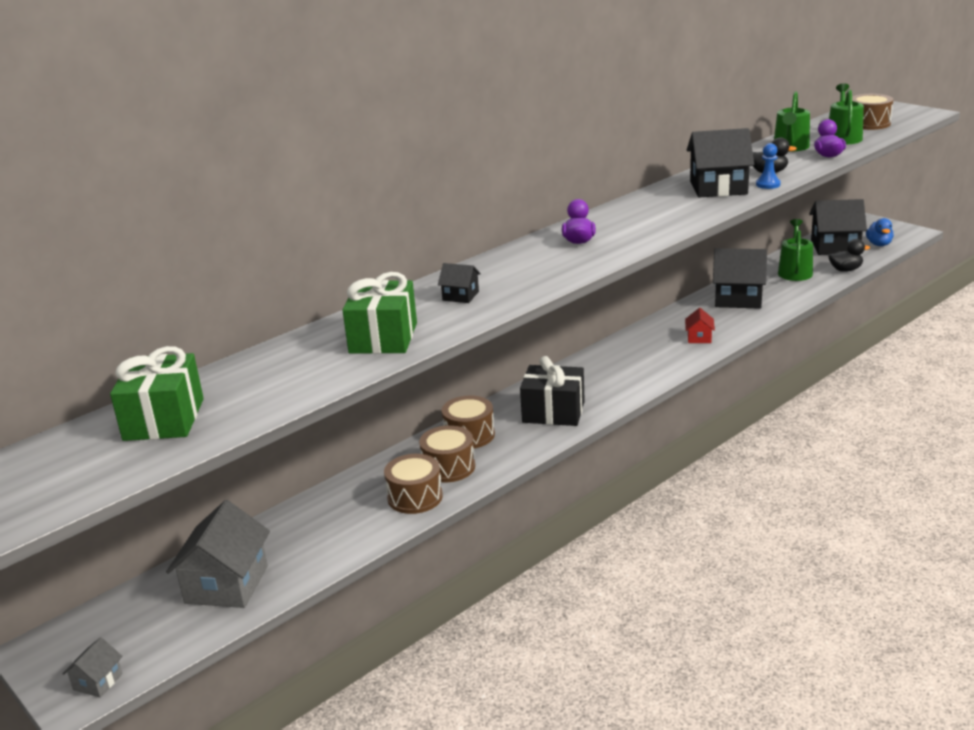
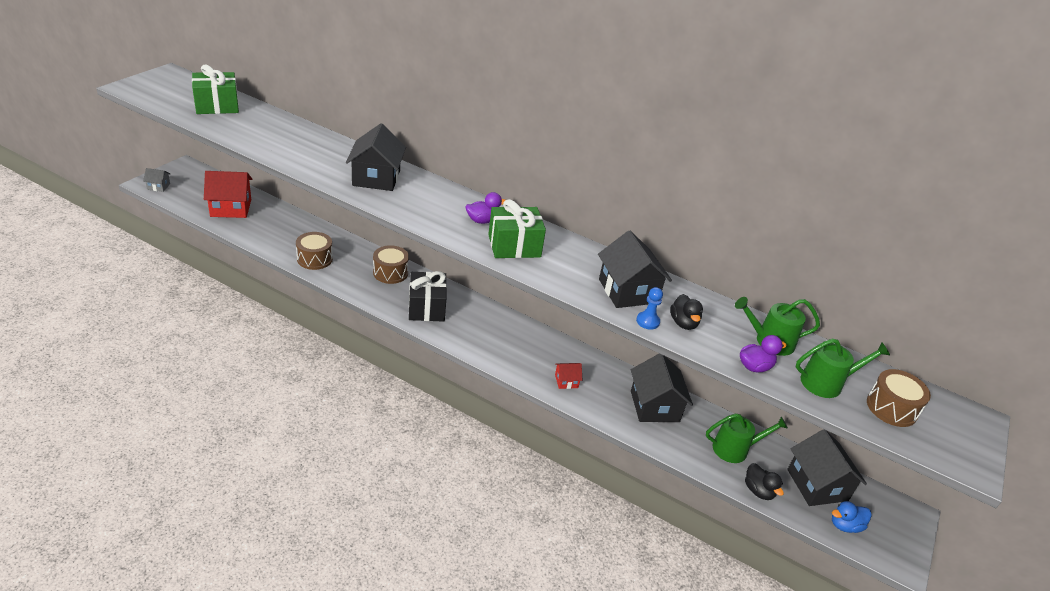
camera: 65 degrees right, 10 degrees up
(226, 584) = (231, 208): grey house -> red house
(383, 338) = (311, 156): green gift -> green gift (514, 246)
(448, 467) = (350, 268): brown drum -> none
(460, 296) = (376, 178): black house -> black house, size x2.07

